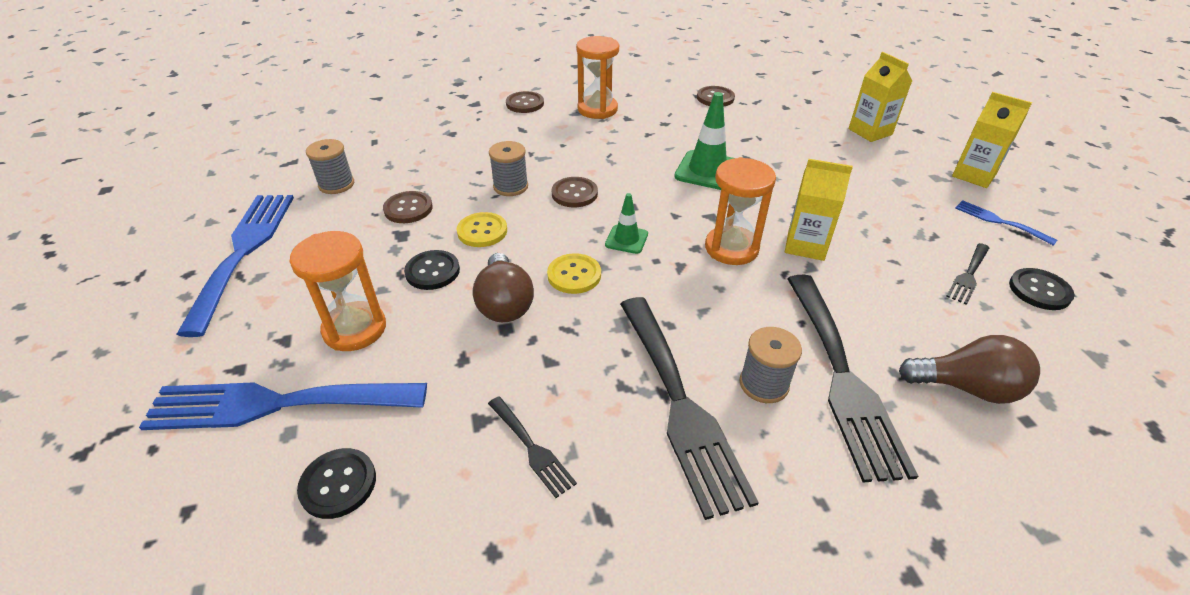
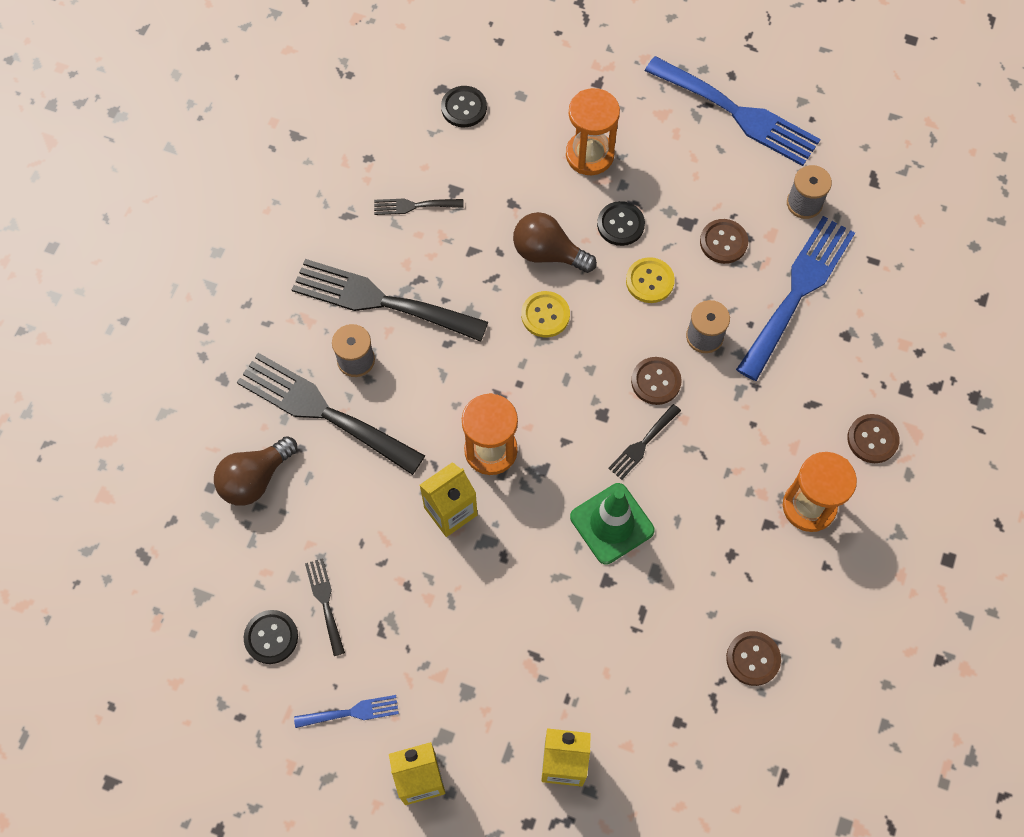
camera: 125 degrees right, 25 degrees up
(275, 404) = (550, 95): blue fork -> blue fork (798, 291)
(626, 239) = (560, 380): green traffic cone -> none
(632, 180) = (642, 444): none -> black fork

